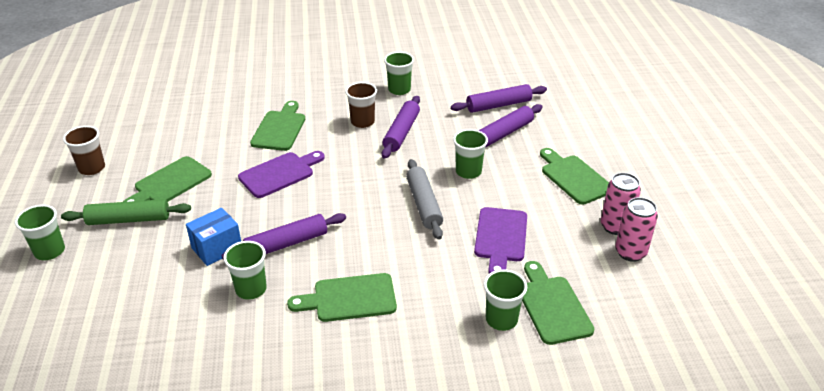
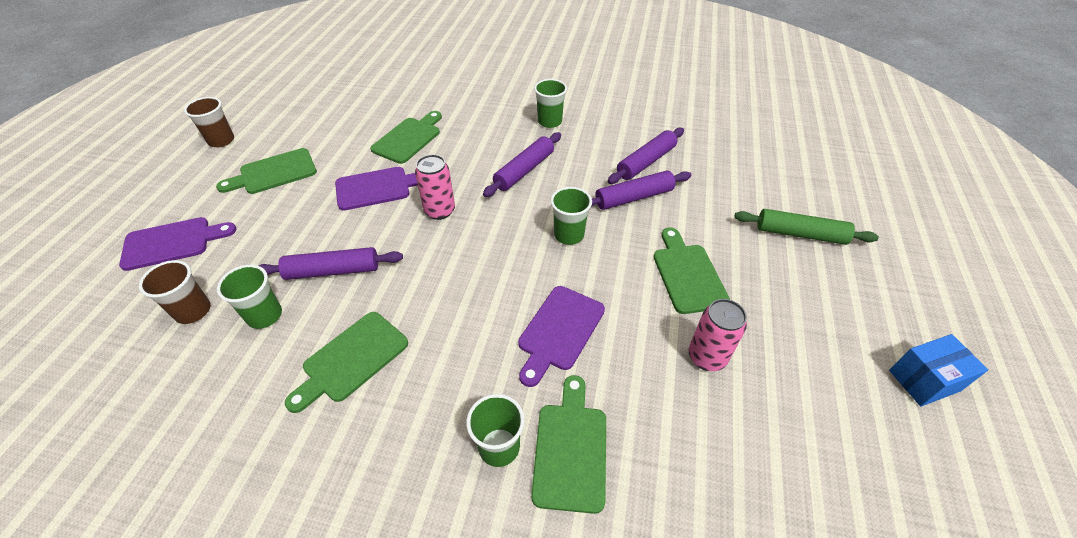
camera: 20 degrees right, 10 degrees up
(50, 251) = (127, 218): green cup -> none
(116, 259) = (172, 243): none -> purple cutting board
(129, 220) = (213, 202): green rolling pin -> green rolling pin (800, 234)
(217, 248) = (266, 257): blue box -> blue box (924, 380)
(349, 298) = (351, 359): green cutting board -> green cutting board turned 60 degrees counterclockwise
(362, 122) = (492, 149): brown cup -> brown cup (193, 311)
(424, 204) = (498, 263): grey rolling pin -> none
(498, 105) = (646, 162): purple rolling pin -> purple rolling pin turned 45 degrees counterclockwise
(630, 252) = (709, 401): pink can -> pink can (440, 211)

